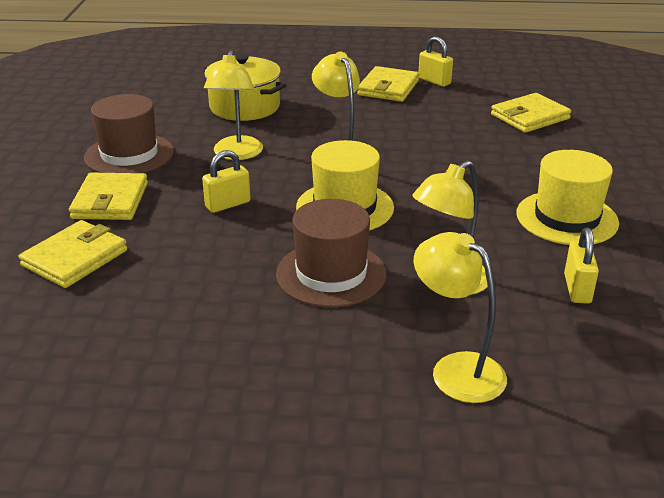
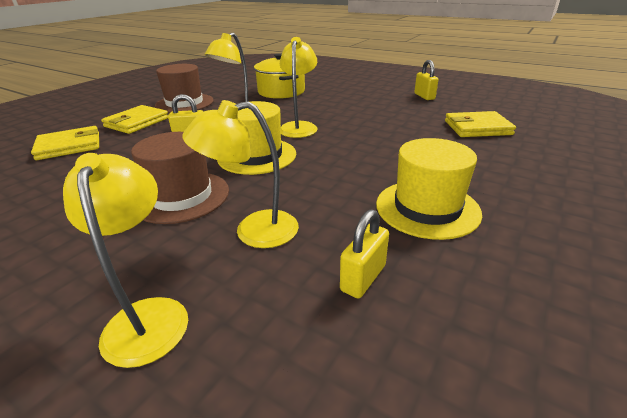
camera: 30 degrees right, 0 degrees up
(388, 88) = (386, 95): yellow wallet -> none

